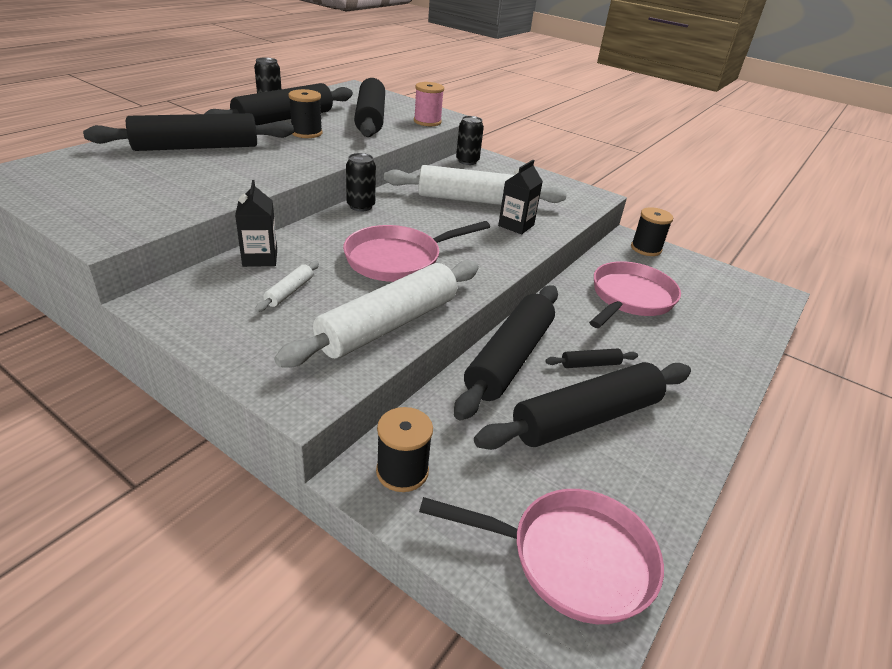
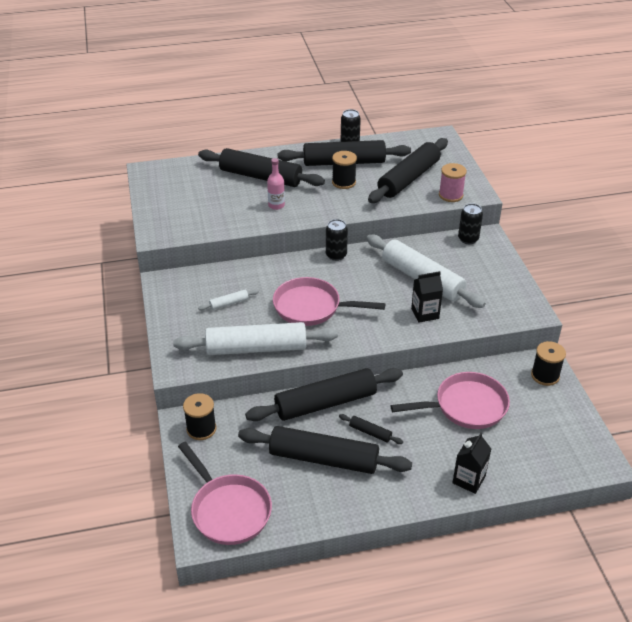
camera: 45 degrees right, 5 degrees up
(252, 166) = (276, 205): none -> pink bottle
(260, 258) = (236, 273): black carton -> black carton (469, 480)

